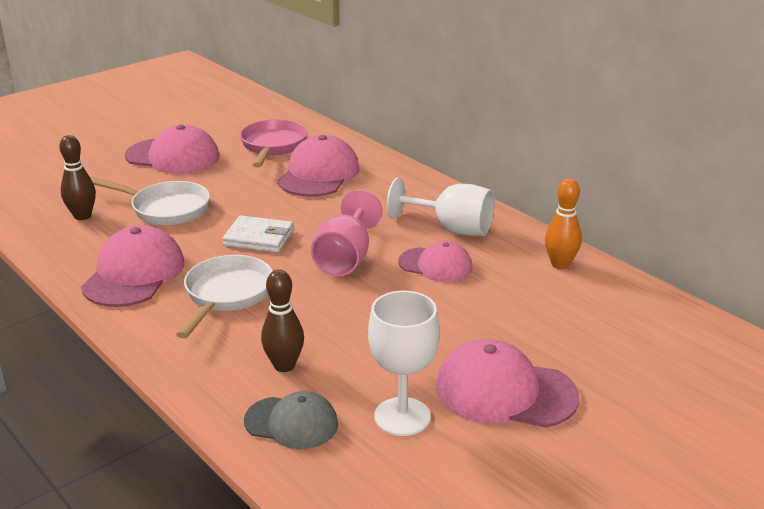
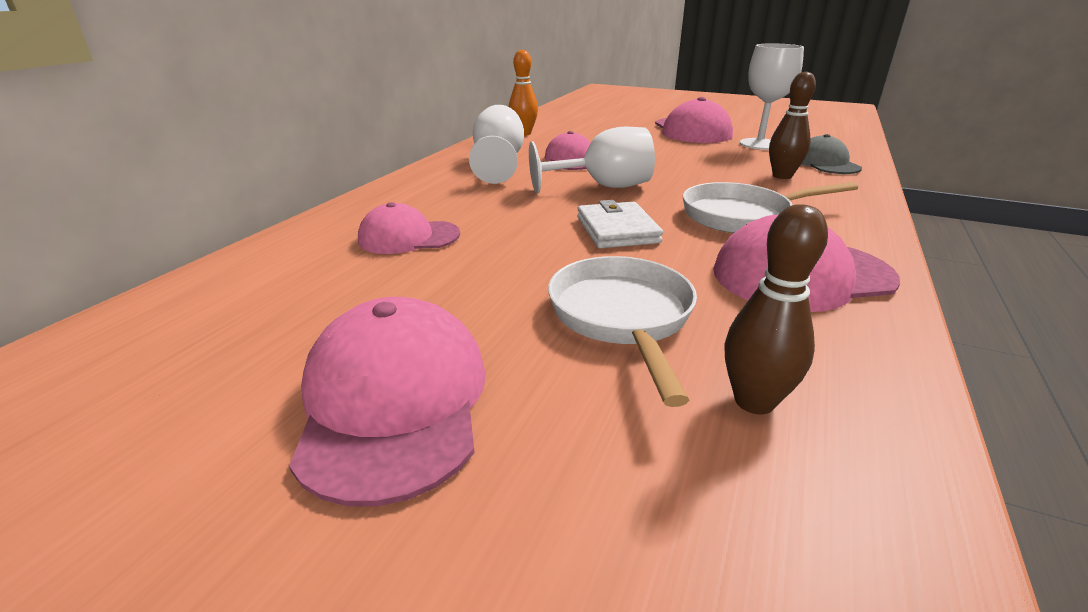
camera: 115 degrees left, 0 degrees up
(273, 146) = (303, 297): pink pan -> none
(319, 174) = (408, 237): pink cap -> pink cap, size x0.64
(345, 259) = (604, 187): pink goblet -> white goblet

